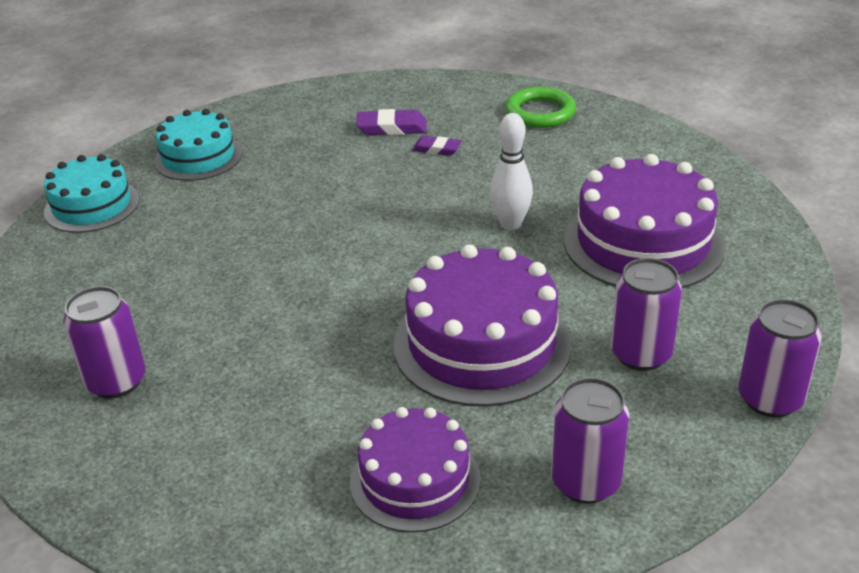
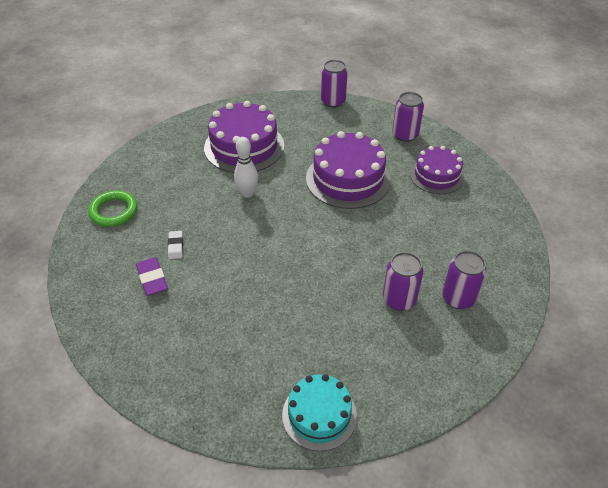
camera: 115 degrees left, 10 degrees up
(198, 157) = (228, 380): turquoise cake -> none
(437, 149) = (176, 246): purple eraser -> white eraser
(641, 354) = (326, 134): purple can -> purple can (399, 299)

